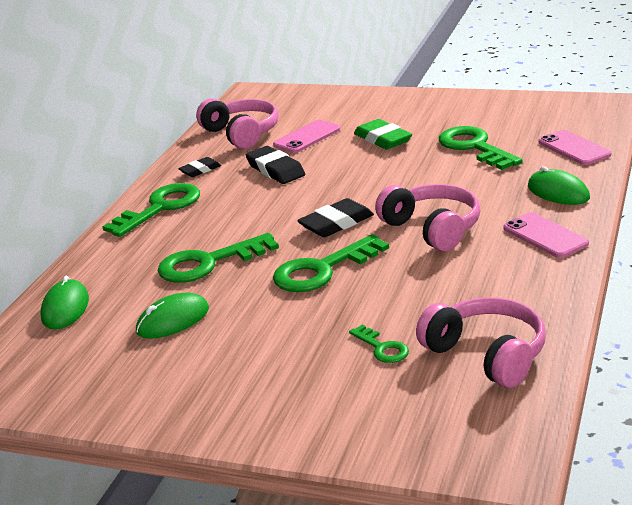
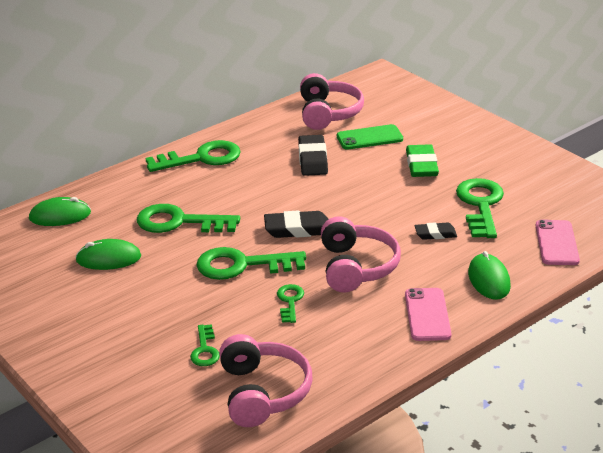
camera: 30 degrees right, 5 degrees up
(65, 308) = (60, 216): green mouse -> green mouse turned 45 degrees clockwise
(200, 170) = (263, 135): black eraser -> black eraser (435, 234)
(307, 137) = (369, 138): pink phone -> green phone
(409, 277) = (290, 301): none -> green key

